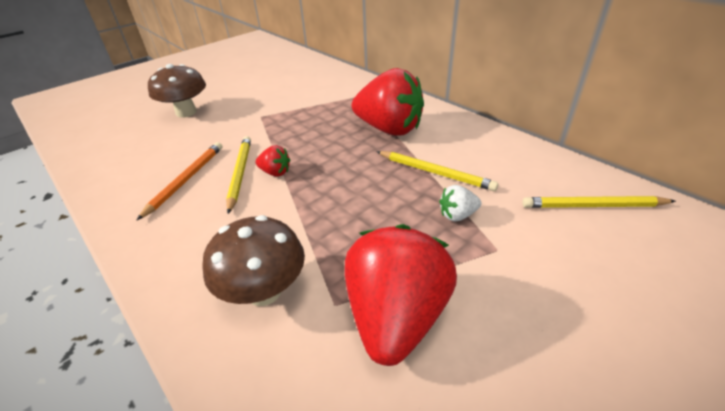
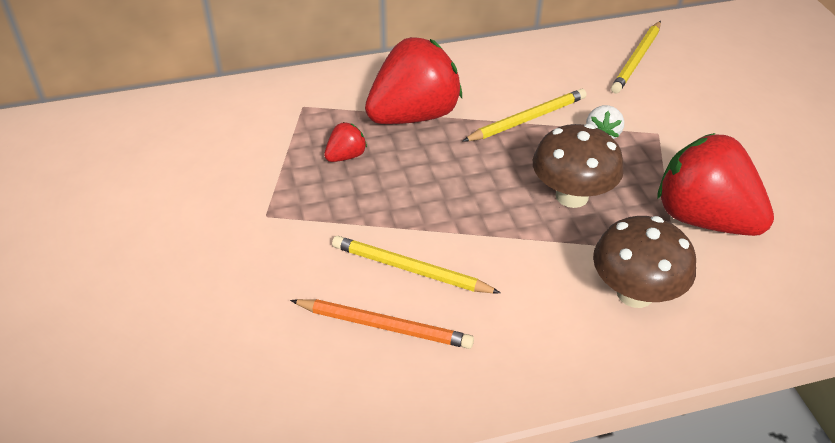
camera: 65 degrees left, 5 degrees up
(186, 112) = (161, 298): brown mushroom -> brown mushroom (572, 196)
(186, 180) = (384, 326): orange pencil -> orange pencil turned 150 degrees clockwise
(275, 172) = (433, 236): red strawberry -> red strawberry (346, 156)

